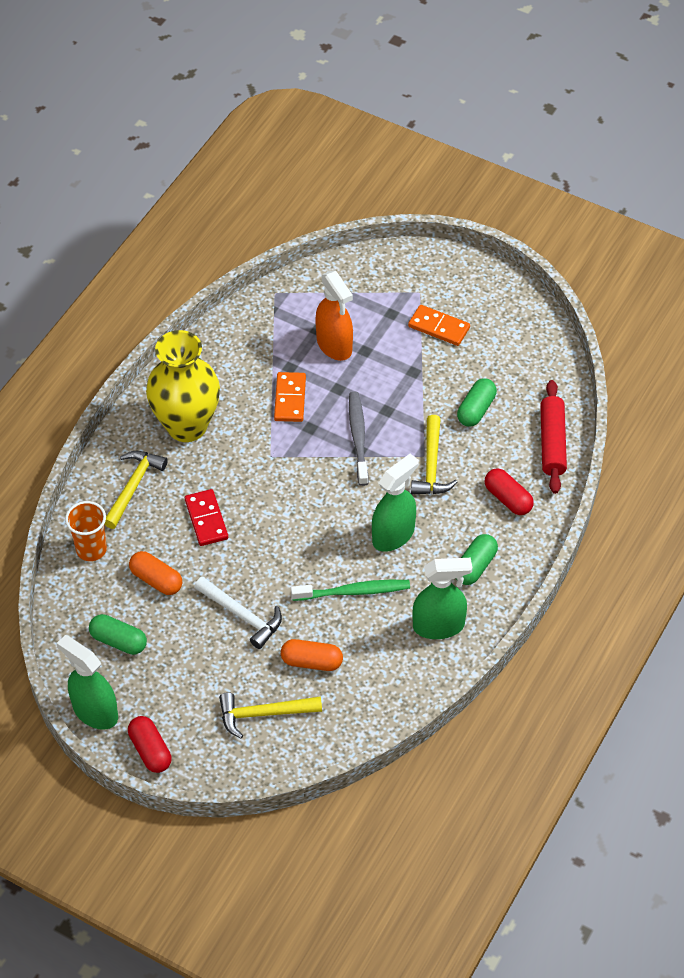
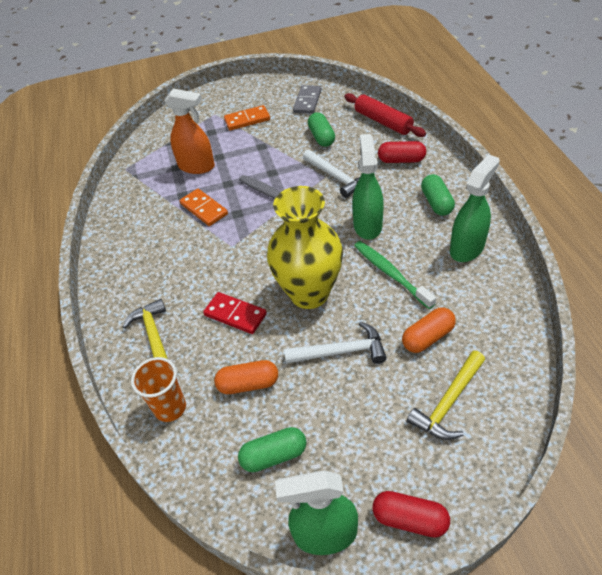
camera: 40 degrees left, 5 degrees down
(187, 426) = (151, 273): yellow vase -> yellow vase (309, 293)
(353, 591) = (390, 273): green toothbrush -> green toothbrush turned 75 degrees counterclockwise
(431, 465) = (336, 177): yellow hammer -> white hammer
(519, 353) = (307, 101): none -> grey domino

